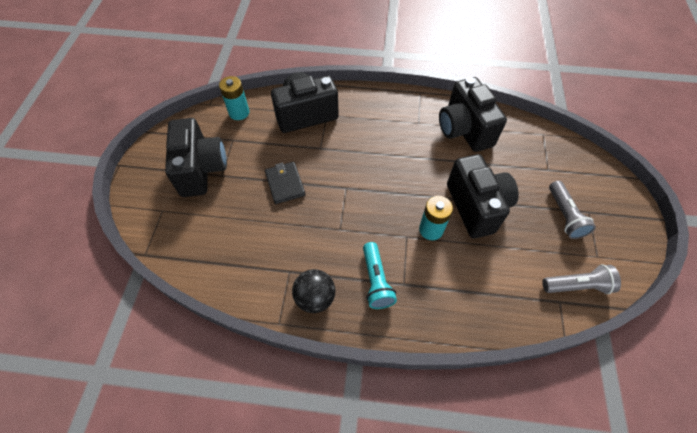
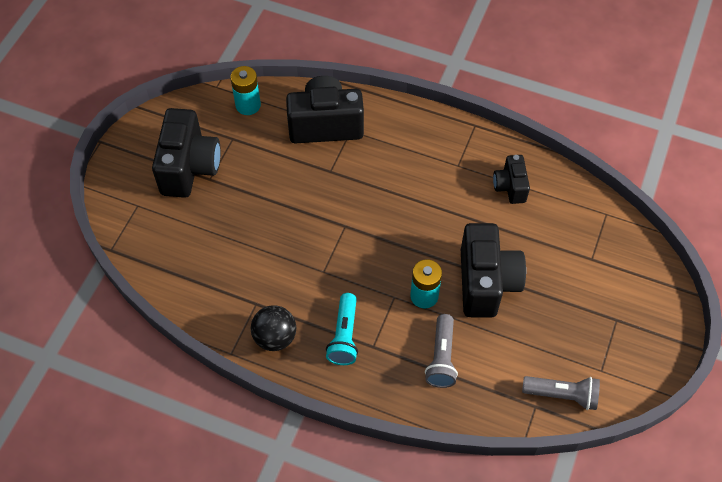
camera: 15 degrees right, 0 degrees up
(285, 184) = (277, 206): black wallet -> none
(464, 130) = (510, 187): black camera -> black camera, size x0.55
(564, 216) = (585, 317): grey flashlight -> grey flashlight (441, 357)

